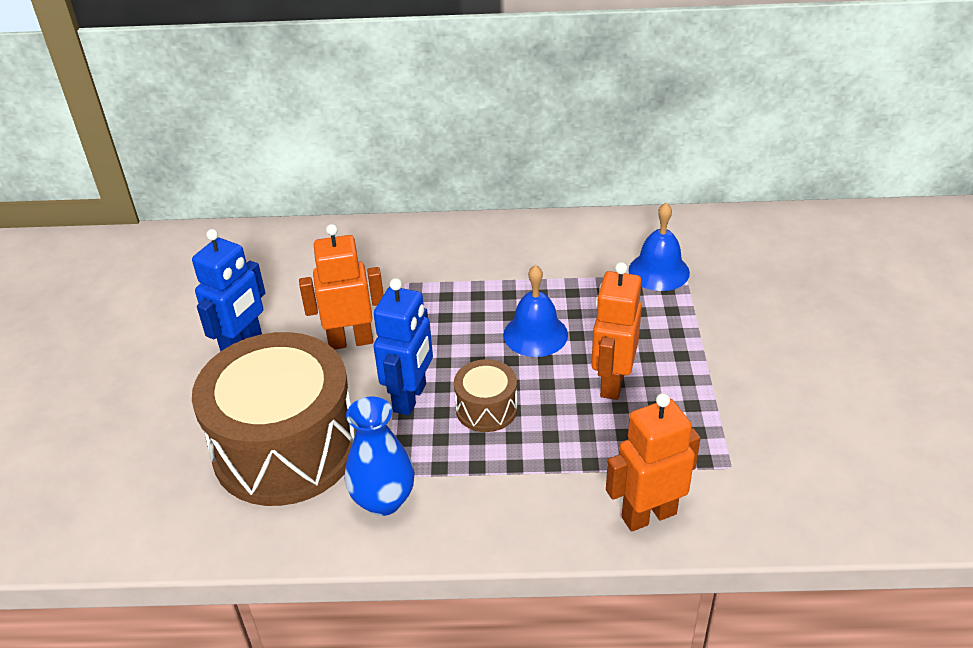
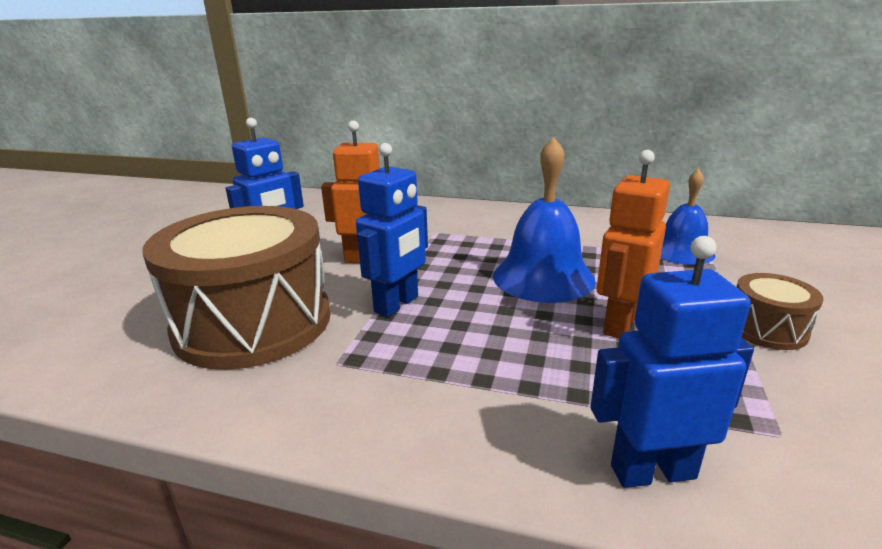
camera: 15 degrees right, 15 degrees down
(383, 500) = (317, 385): blue vase -> none
(486, 409) = (470, 324): brown drum -> brown drum (766, 329)
(535, 334) = (543, 277): blue bell -> blue bell, size x1.52
(648, 515) = (652, 471): orange robot -> blue robot

